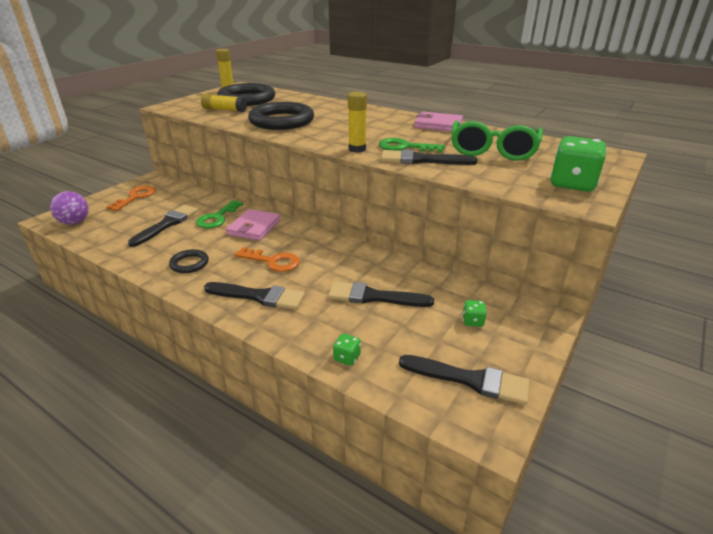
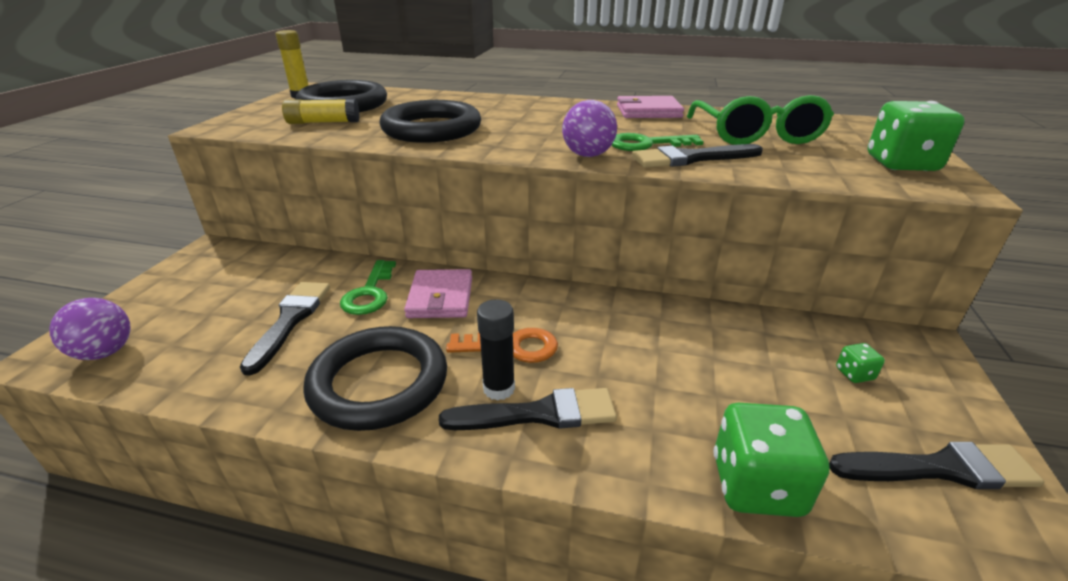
camera: 20 degrees left, 0 degrees up
(136, 197) = (201, 284): orange key -> none
(189, 264) = (379, 383): black ring -> black ring, size x2.10
(248, 280) = (499, 388): none -> black glue stick
(347, 357) = (756, 485): green dice -> green dice, size x2.21
(357, 149) = (587, 155): yellow glue stick -> purple ball
(374, 297) = (702, 370): black brush -> none

